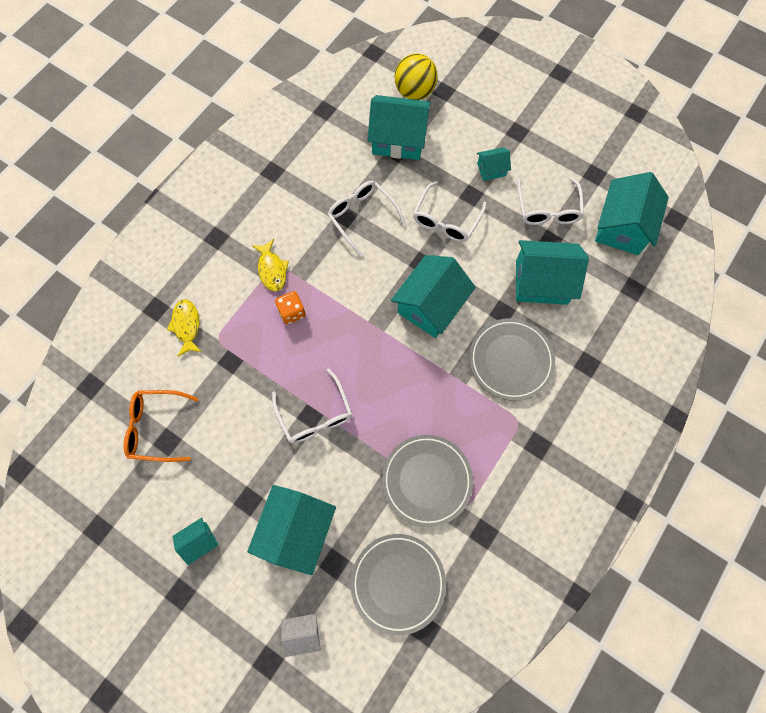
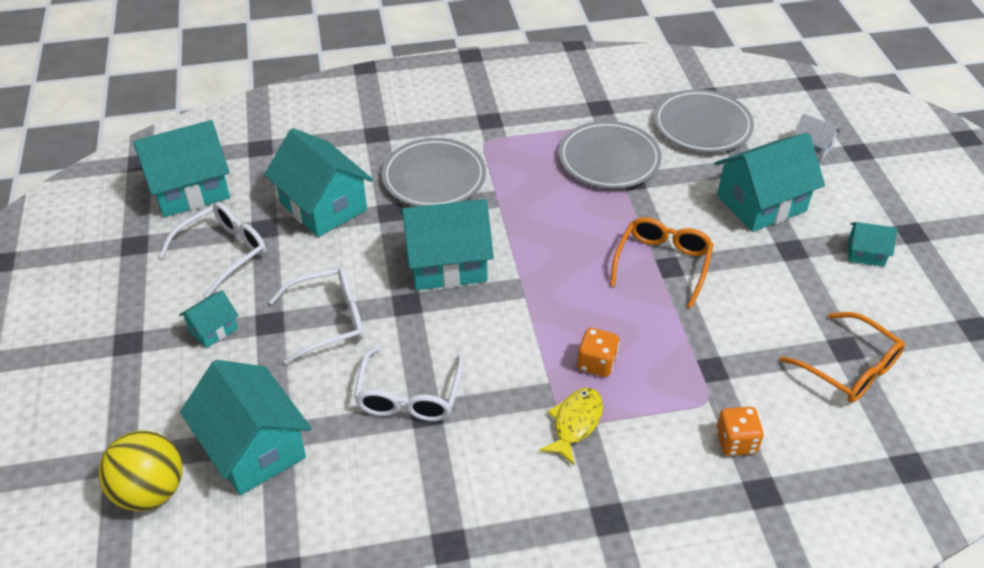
camera: 135 degrees left, 25 degrees down
(186, 326) = (736, 442): yellow fish -> orange dice
(315, 414) = (662, 264): white glasses -> orange glasses
(491, 169) = (213, 329): turquoise house -> turquoise house turned 75 degrees counterclockwise

